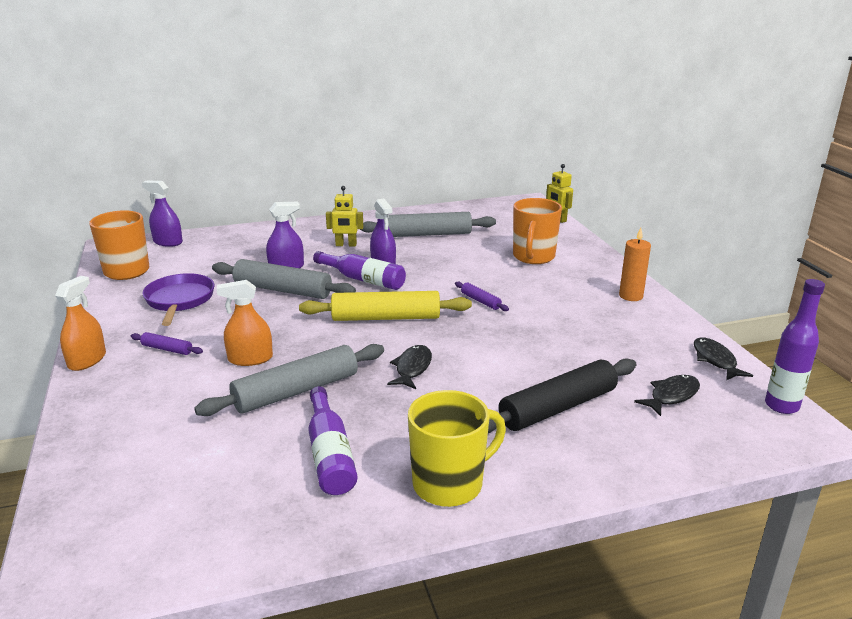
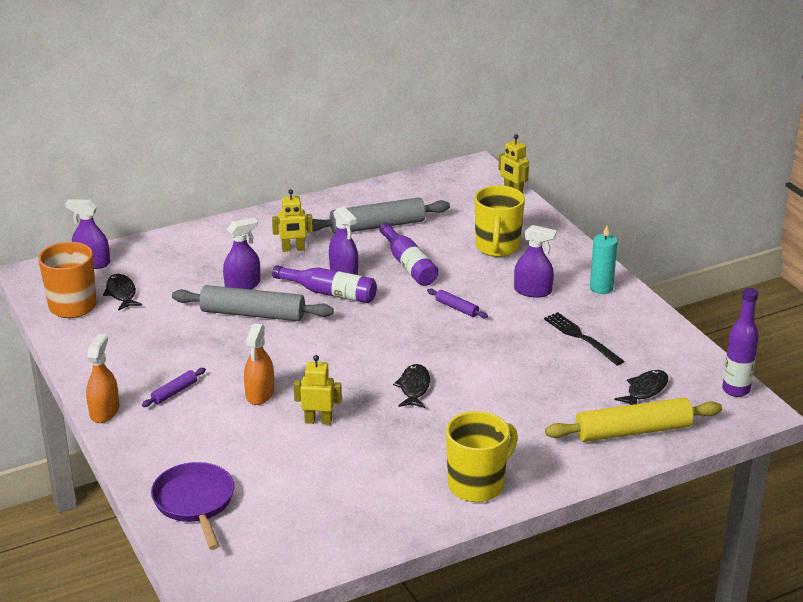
camera: 10 degrees left, 5 degrees up
(167, 349) = (174, 392): purple rolling pin -> purple rolling pin turned 60 degrees counterclockwise
(179, 301) = (153, 337): purple pan -> purple pan (195, 503)
(250, 359) = (260, 394): orange spray bottle -> orange spray bottle turned 60 degrees counterclockwise
(296, 391) = (318, 421): grey rolling pin -> yellow robot
(330, 454) = (372, 472): purple bottle -> purple bottle (408, 265)
(386, 317) = (370, 336): yellow rolling pin -> yellow rolling pin (633, 431)
(533, 257) = (497, 247): orange mug -> yellow mug
(558, 407) = (550, 411): black rolling pin -> none
(560, 293) = (532, 291): none -> purple spray bottle
(603, 337) = (580, 337): none -> black fork
(630, 296) = (601, 288): orange candle -> turquoise candle
(715, 360) = (681, 351): black fish -> black fish (121, 293)

